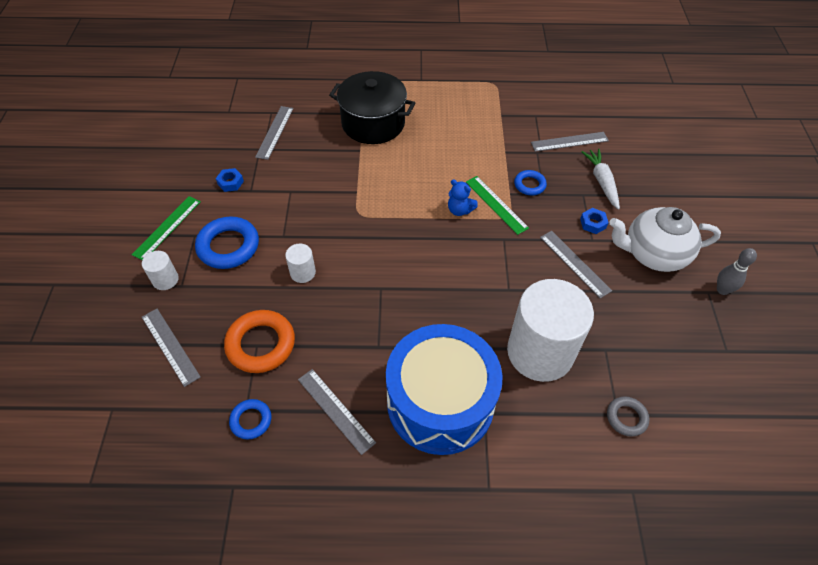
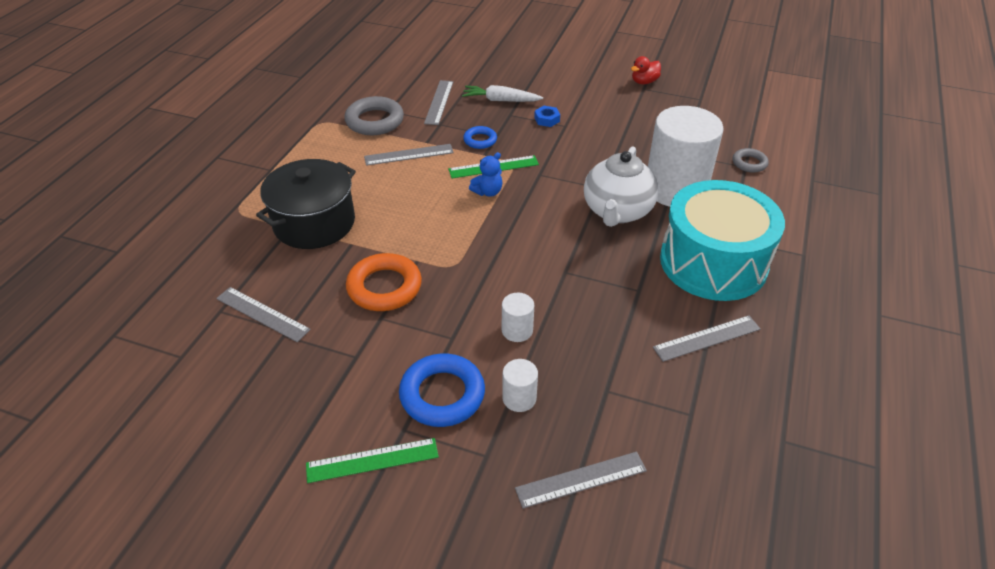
camera: 70 degrees left, 10 degrees down
(165, 280) = (468, 473): white cylinder -> white cylinder (519, 398)
(167, 227) = (372, 460): green ruler -> green ruler turned 60 degrees counterclockwise
(230, 182) = (328, 375): blue nut -> none
(251, 420) = (705, 411): blue ring -> none
(261, 344) = (606, 386): orange ring -> orange ring (384, 287)
(440, 402) = (713, 262): blue drum -> turquoise drum
(515, 112) = (374, 121): none -> grey ring
(574, 263) = (587, 142): grey ruler -> grey ruler (409, 155)
(653, 254) = (595, 101): white teapot -> white teapot (617, 211)
(722, 290) = (644, 82): grey bowling pin -> red duck

